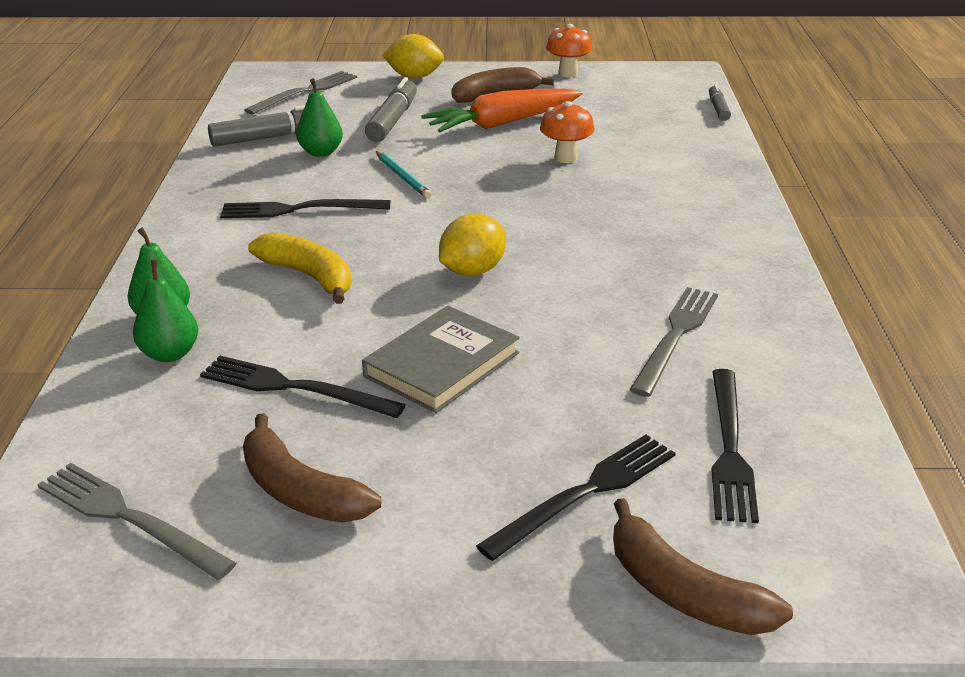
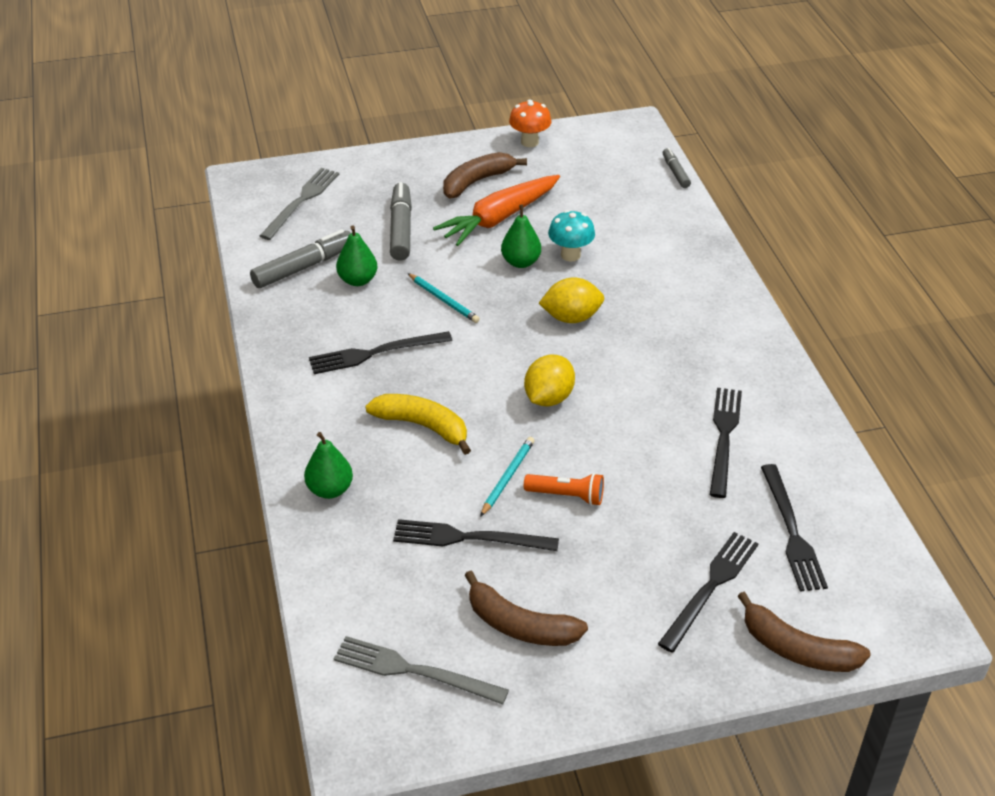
camera: 15 degrees left, 10 degrees up
(170, 354) = (357, 524): green pear -> green pear (521, 262)
(379, 336) = (507, 477): none -> turquoise pencil
(414, 77) = (392, 166): yellow lemon -> yellow lemon (571, 318)
(442, 364) = (567, 496): grey book -> orange flashlight
(565, 158) = (570, 255): orange mushroom -> turquoise mushroom
(676, 336) = (724, 437): grey fork -> black fork

